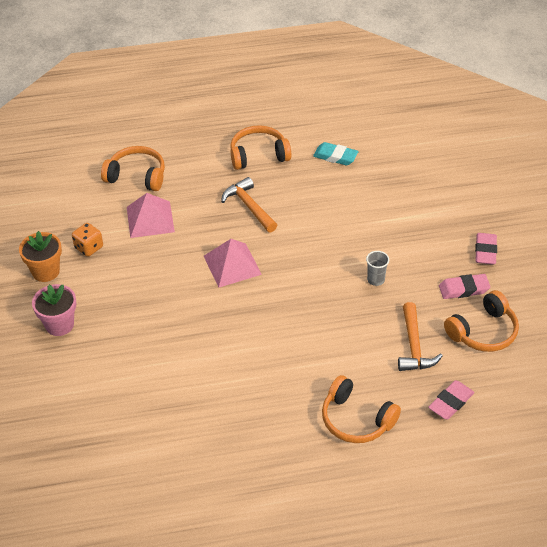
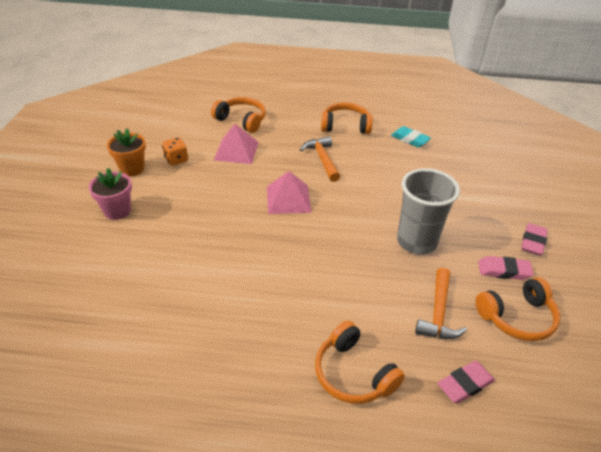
camera: 15 degrees right, 5 degrees down
(376, 280) = (416, 241): grey cup -> grey cup, size x2.34

